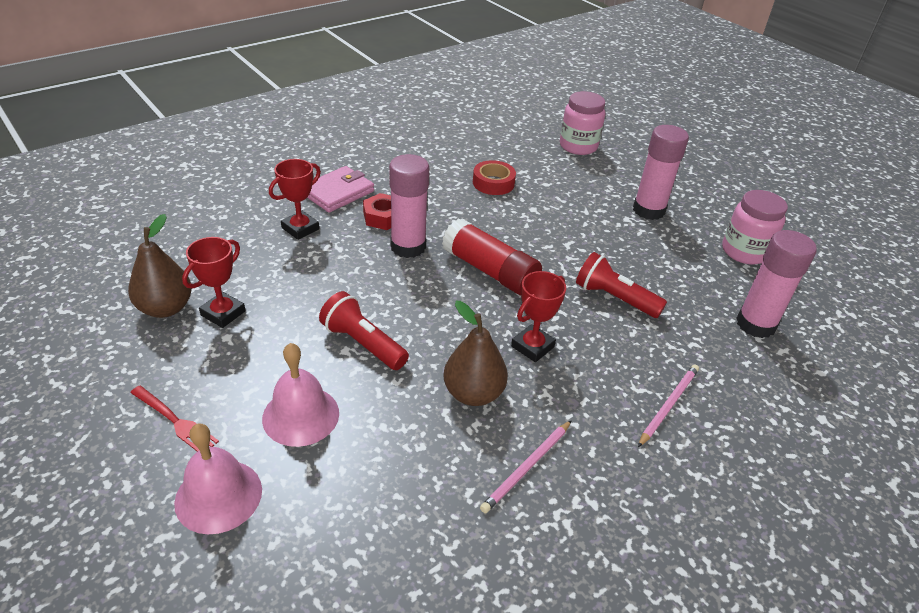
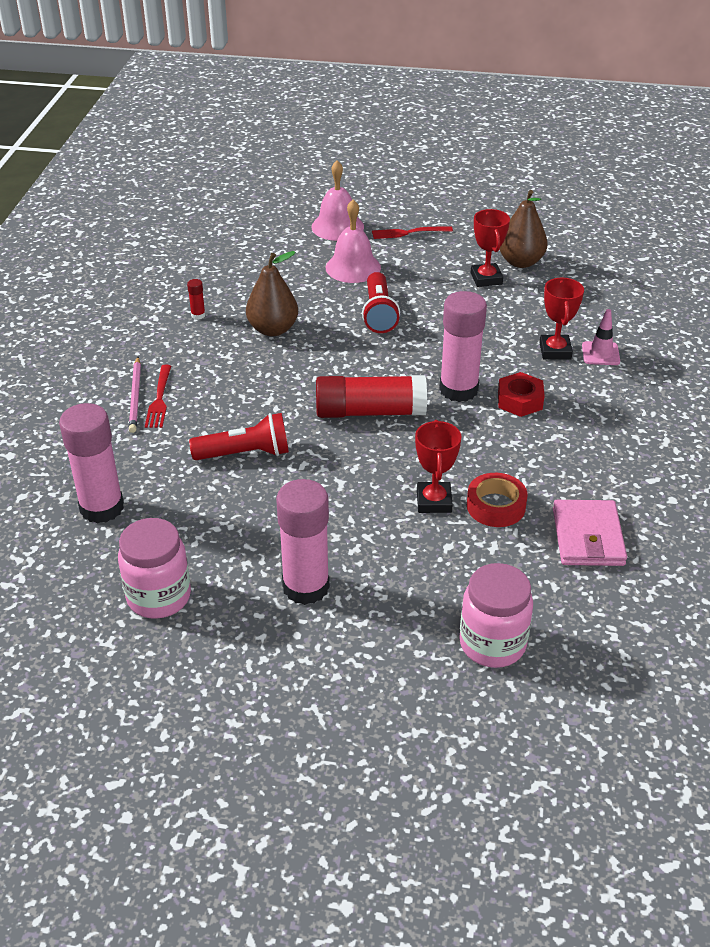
camera: 140 degrees right, 0 degrees up
(278, 209) = (600, 354): none -> pink traffic cone
(338, 192) = (593, 397): pink wallet -> pink wallet (588, 537)
(363, 343) = (378, 314): red flashlight -> red flashlight turned 90 degrees clockwise
(527, 467) = (198, 315): pink pencil -> red glue stick
(532, 346) = (268, 377): red trophy -> red trophy (434, 501)
(647, 388) = (159, 399): none -> red fork

